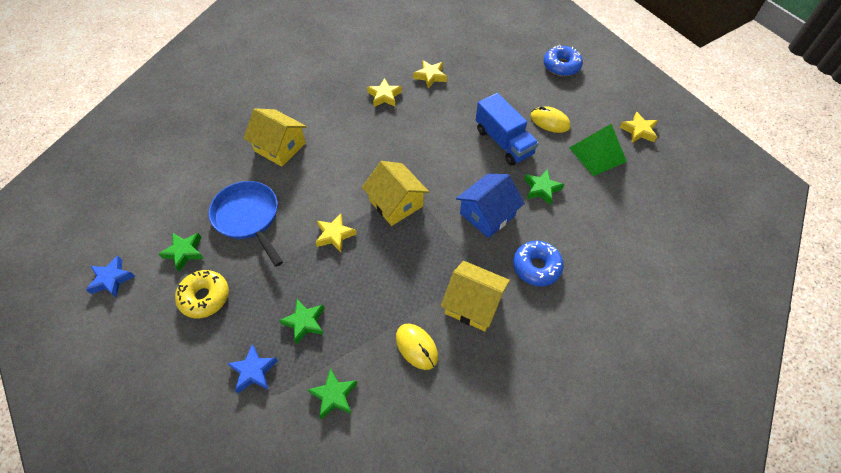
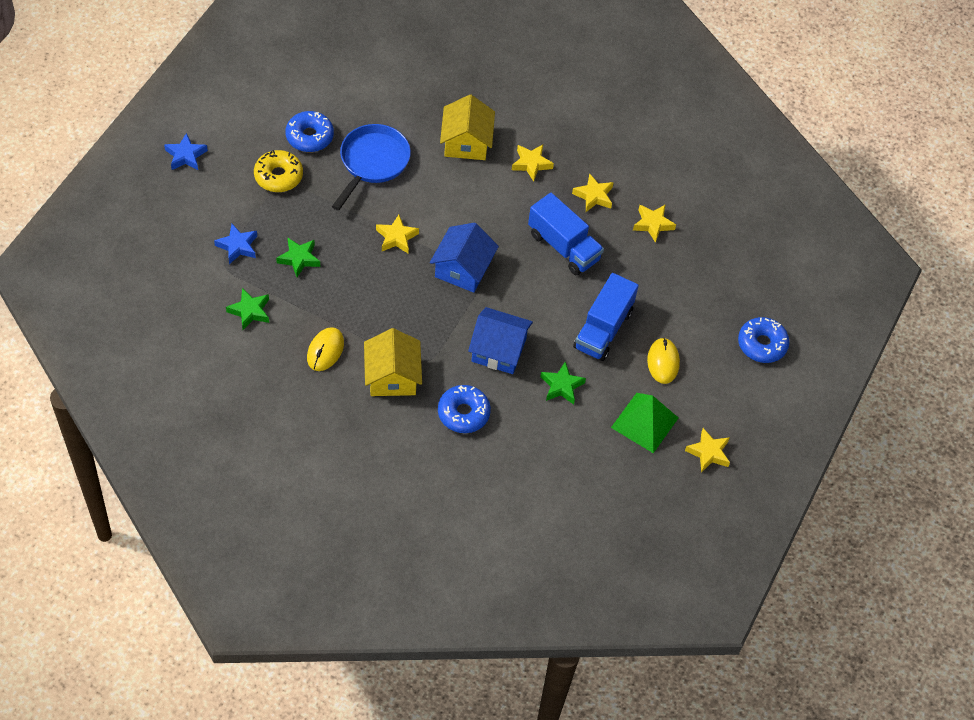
camera: 55 degrees right, 0 degrees up
(112, 279) = (255, 103): blue star -> blue star (185, 156)
(184, 252) = (309, 137): green star -> blue donut
(330, 118) = (531, 164): none -> yellow star
(396, 203) = (463, 269): yellow house -> blue house
(416, 132) = (563, 246): none -> blue truck

